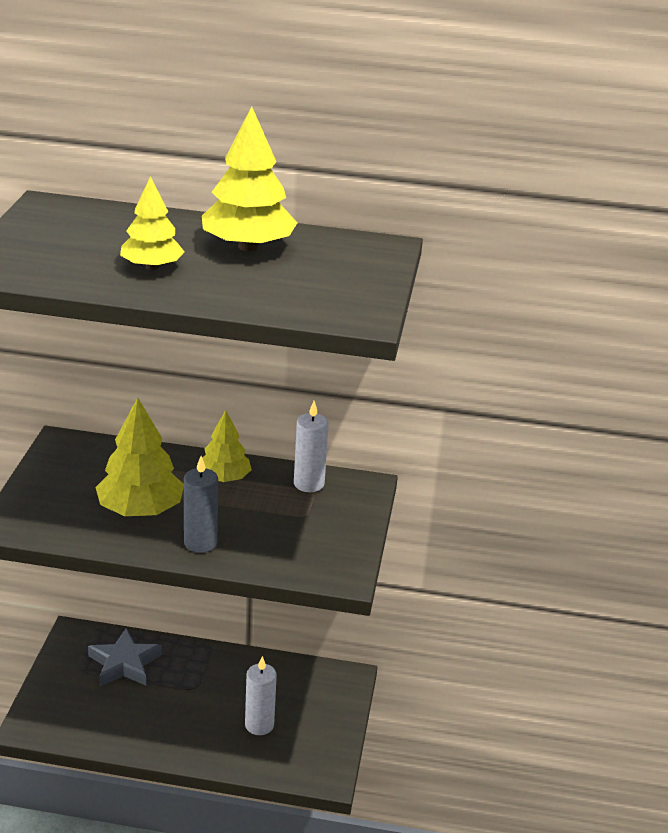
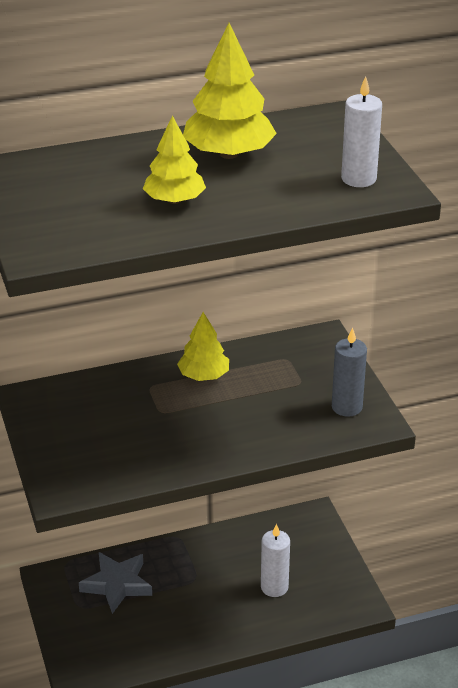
camera: 25 degrees left, 5 degrees up
(140, 510) = (160, 431): yellow tree -> none
(200, 543) = (239, 440): grey candle -> grey candle (347, 407)
(309, 484) = (277, 354): white candle -> white candle (358, 179)

